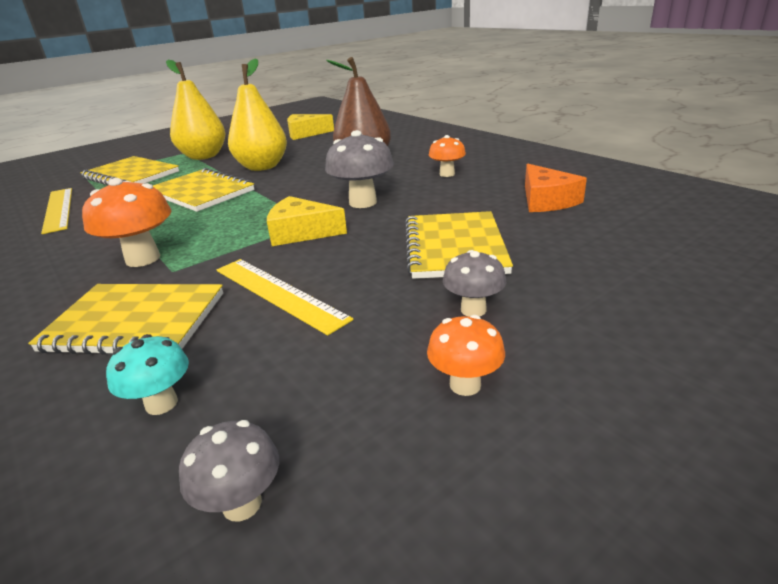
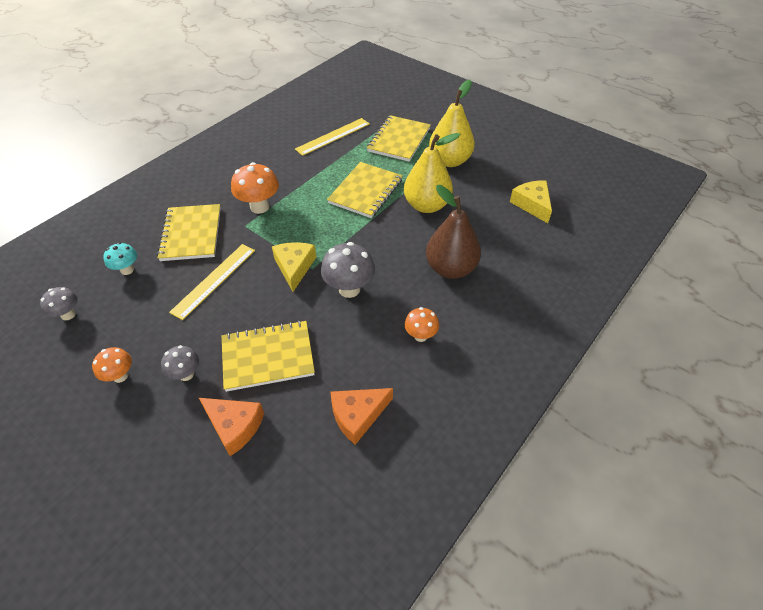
camera: 75 degrees right, 20 degrees up
(568, 267) = (234, 426): none -> orange cheese

